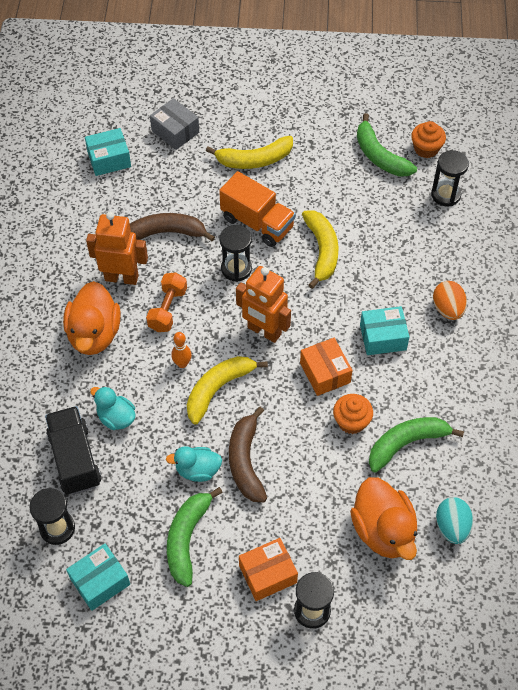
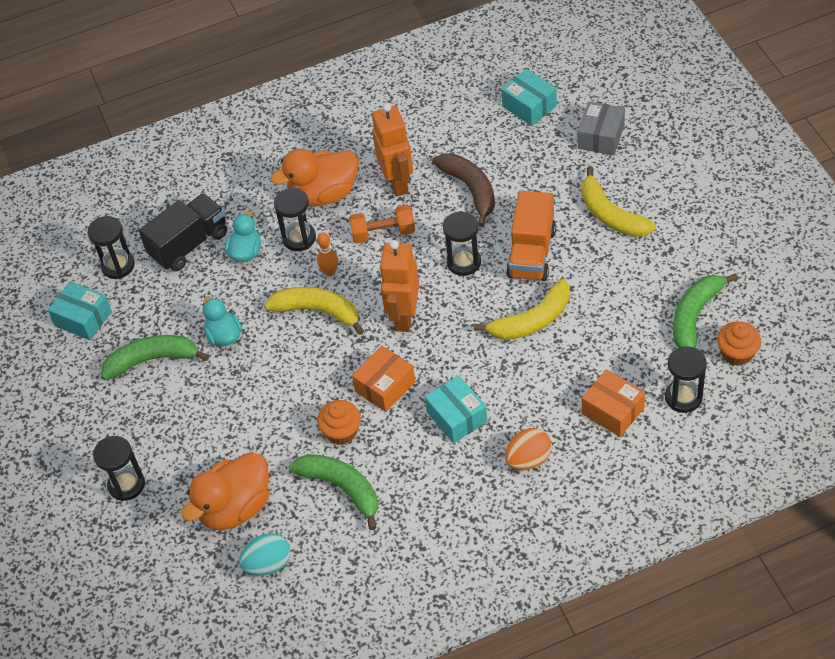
camera: 70 degrees right, 5 degrees down
(129, 371) = (299, 238): none -> black hourglass
(246, 461) = (252, 367): brown banana -> none
(267, 574) = (146, 435): orange box -> orange box (613, 411)

